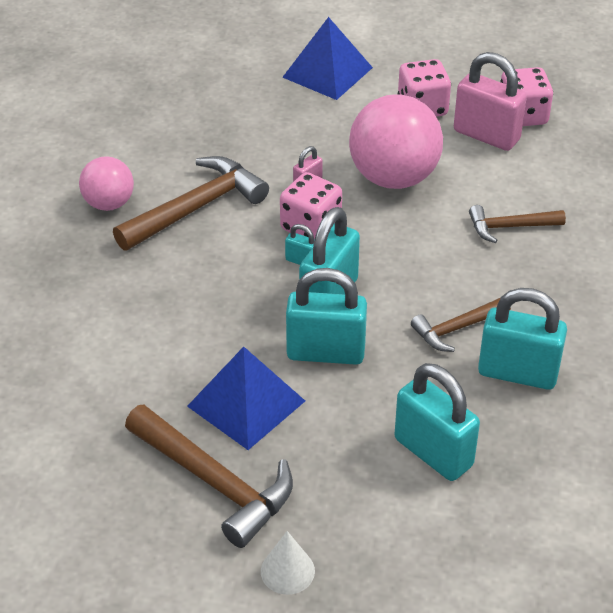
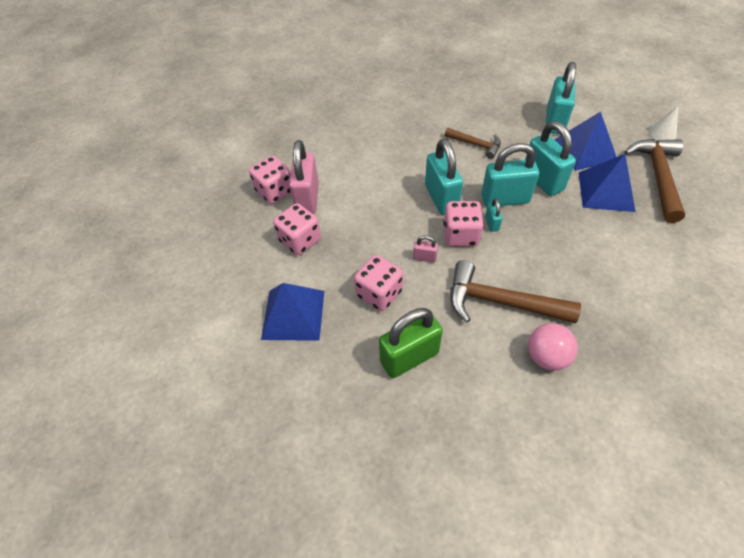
camera: 120 degrees left, 10 degrees up
(205, 121) = (409, 357): none -> green padlock
(295, 132) = (379, 293): none -> pink dice
(341, 441) = (584, 150): none -> blue pyramid
(393, 177) = (383, 220): pink ball -> none
(510, 227) = (383, 157): brown hammer -> none
(517, 373) = (481, 116): turquoise padlock -> turquoise padlock (441, 198)

